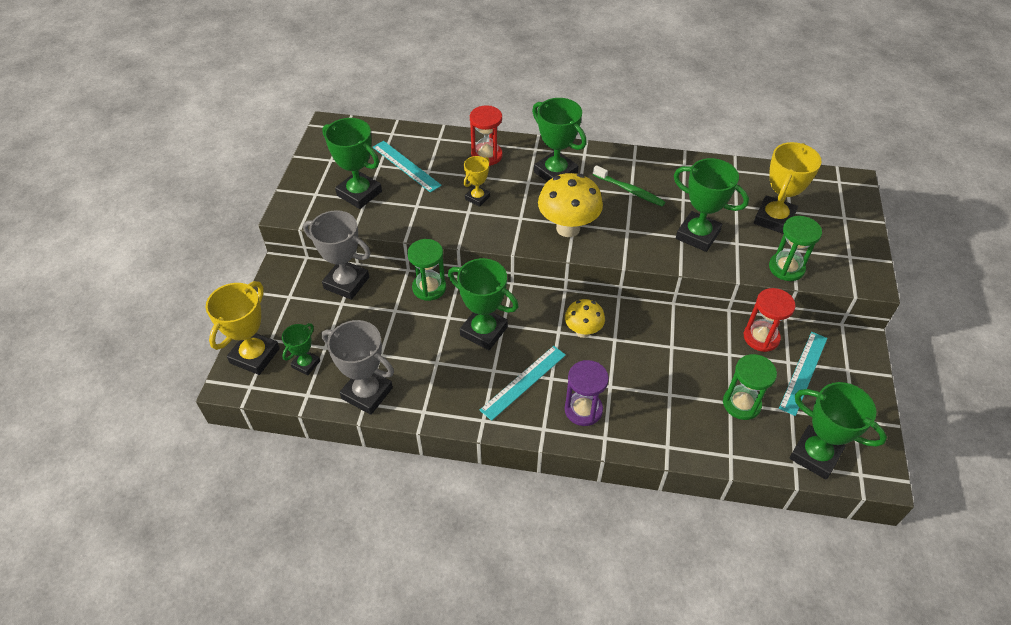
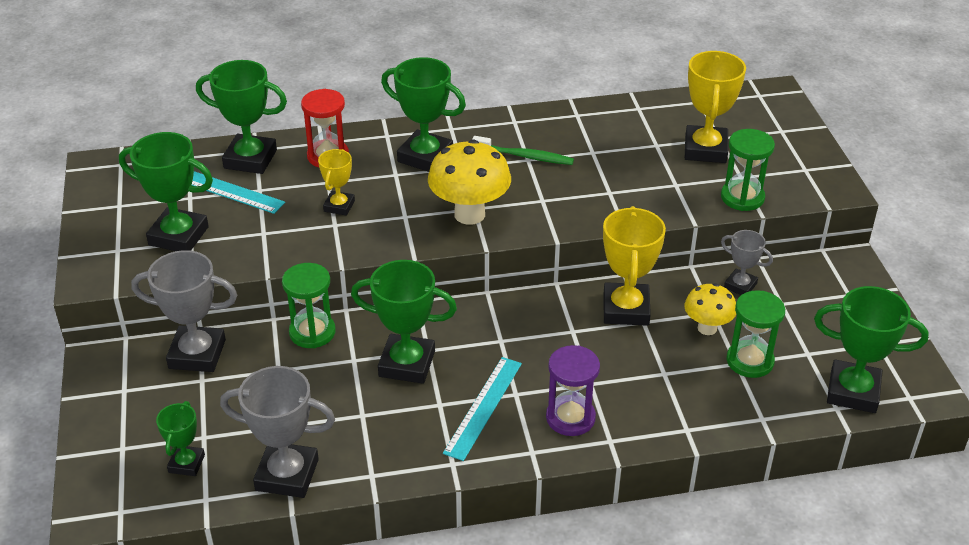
camera: 20 degrees left, 10 degrees down
(255, 356) = (109, 473): yellow trophy -> yellow trophy (626, 309)
(583, 331) = (530, 332): yellow mushroom -> yellow mushroom (707, 328)
(697, 235) = (627, 186): green trophy -> green trophy (250, 159)
(761, 337) = (740, 286): red hourglass -> grey trophy
(803, 372) = (803, 310): turquoise ruler -> none

